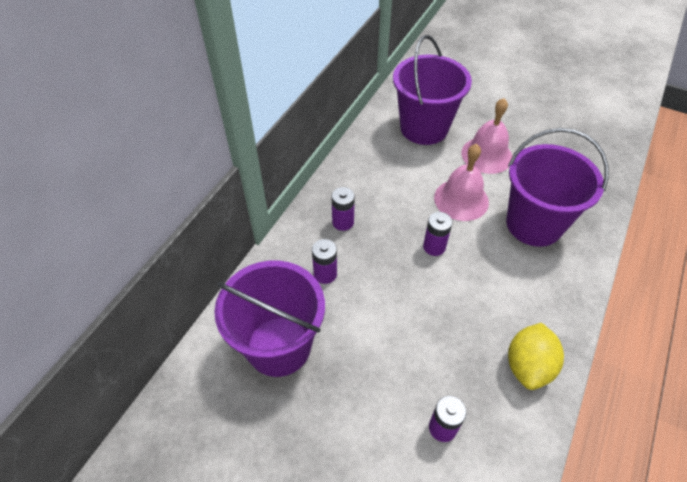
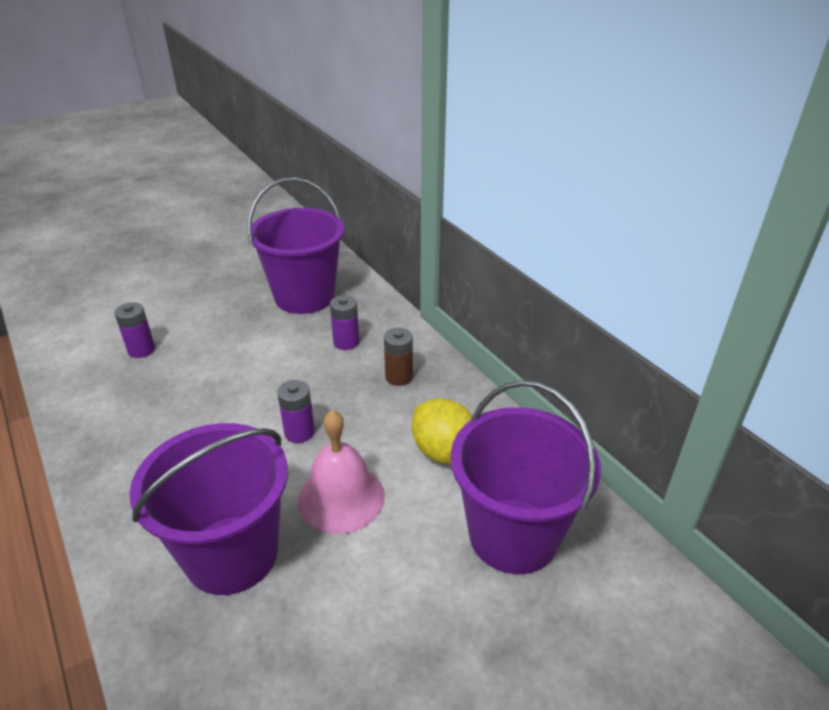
camera: 120 degrees right, 15 degrees down
(343, 222) = (399, 377): purple battery -> brown battery
(486, 155) = (397, 586): pink bell -> none
(528, 366) = (109, 428): yellow lemon -> yellow lemon (444, 452)

